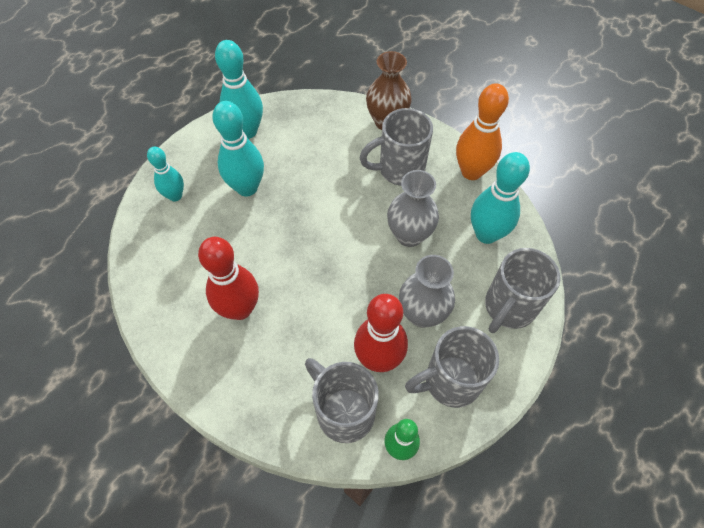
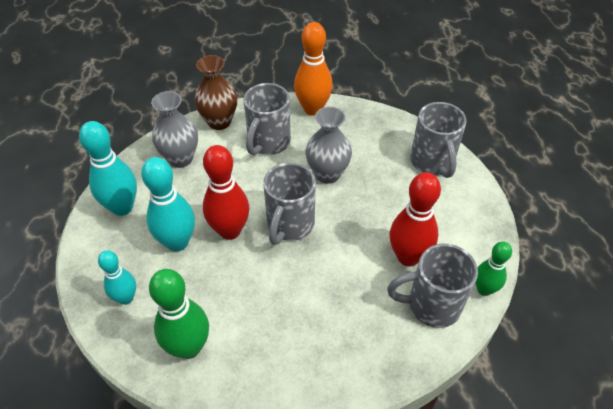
camera: 50 degrees left, 10 degrees down
(166, 264) = (188, 347): none -> green bowling pin
(240, 309) = (285, 318): red bowling pin -> red bowling pin (230, 230)
(422, 314) = (396, 209): grey vase -> grey vase (180, 158)
(449, 381) = (459, 229): grey mug -> grey mug (289, 225)
(486, 234) = (368, 135): turquoise bowling pin -> none

